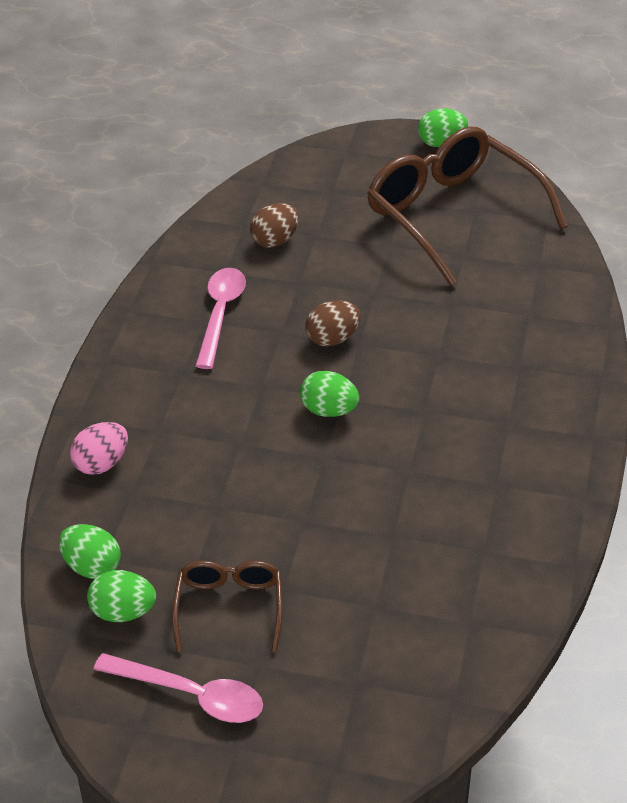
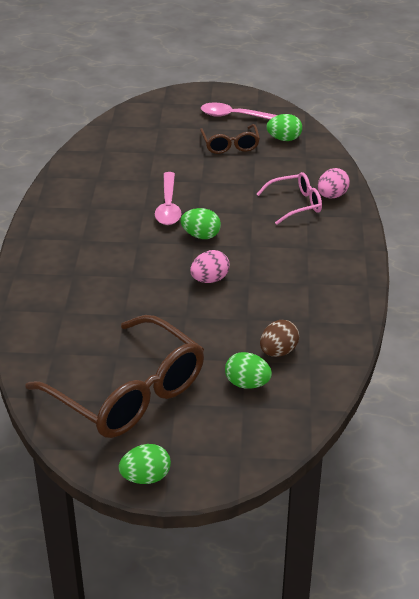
camera: 170 degrees right, 5 degrees down
(92, 567) = (310, 153): green egg -> green egg (247, 384)
(166, 453) = (296, 204): none -> pink glasses
(220, 314) = (298, 288): pink spoon -> pink spoon (168, 206)
(332, 339) = (210, 279): brown egg -> pink egg

